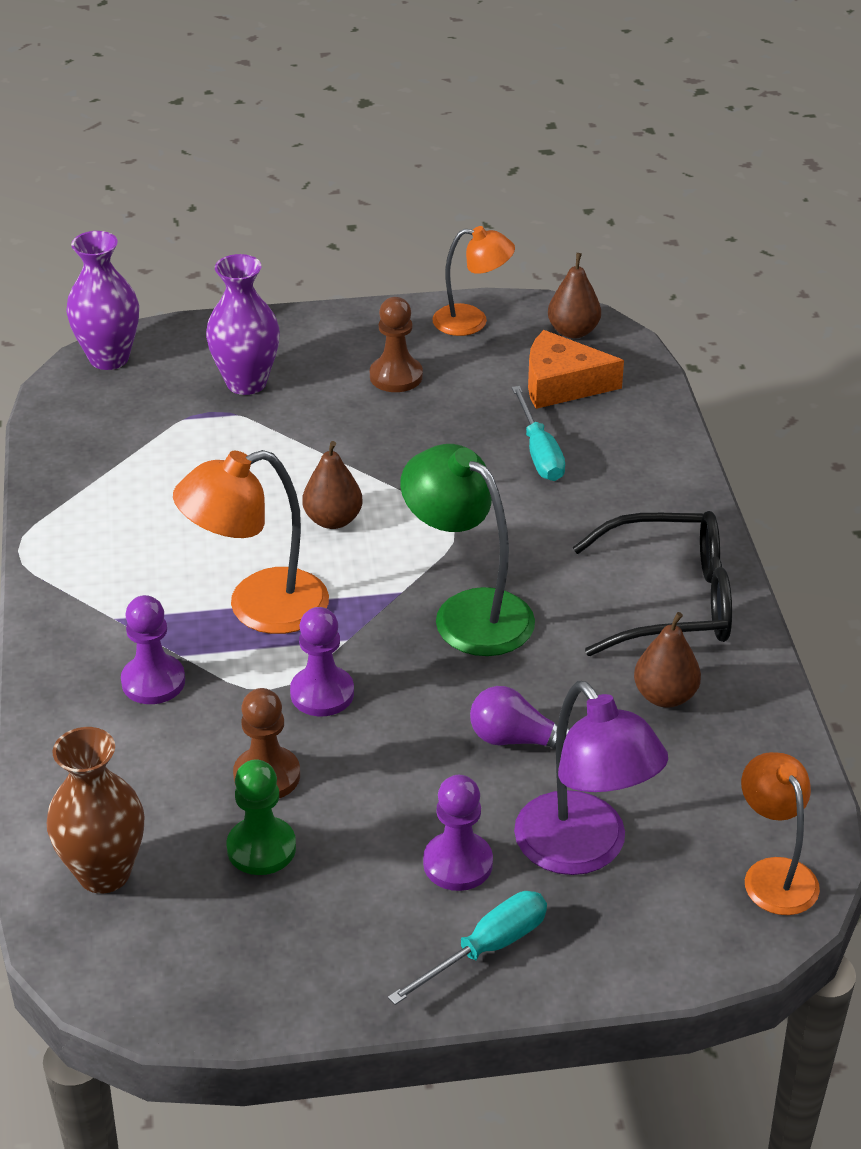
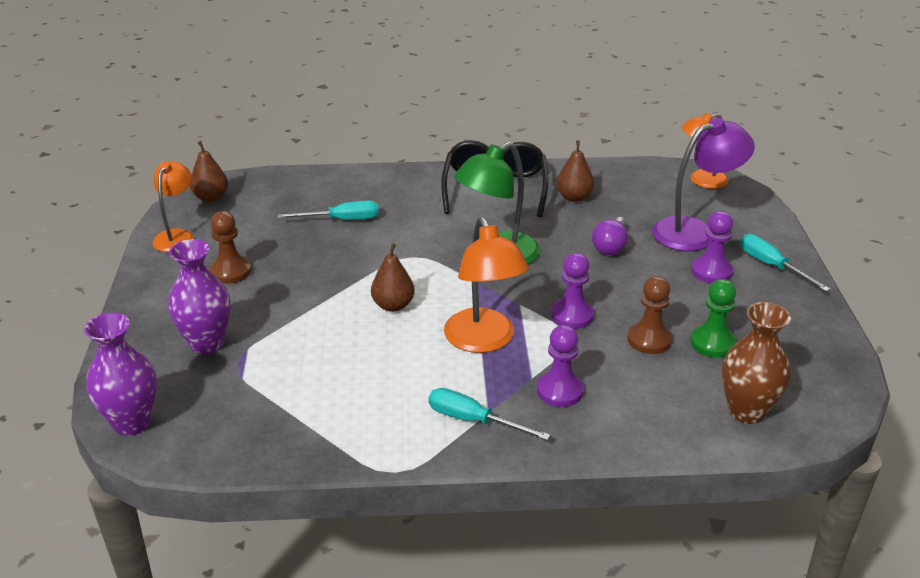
camera: 85 degrees left, 5 degrees down
(99, 606) = (473, 420): none -> turquoise screwdriver
(562, 384) = (270, 206): orange cheese -> none

